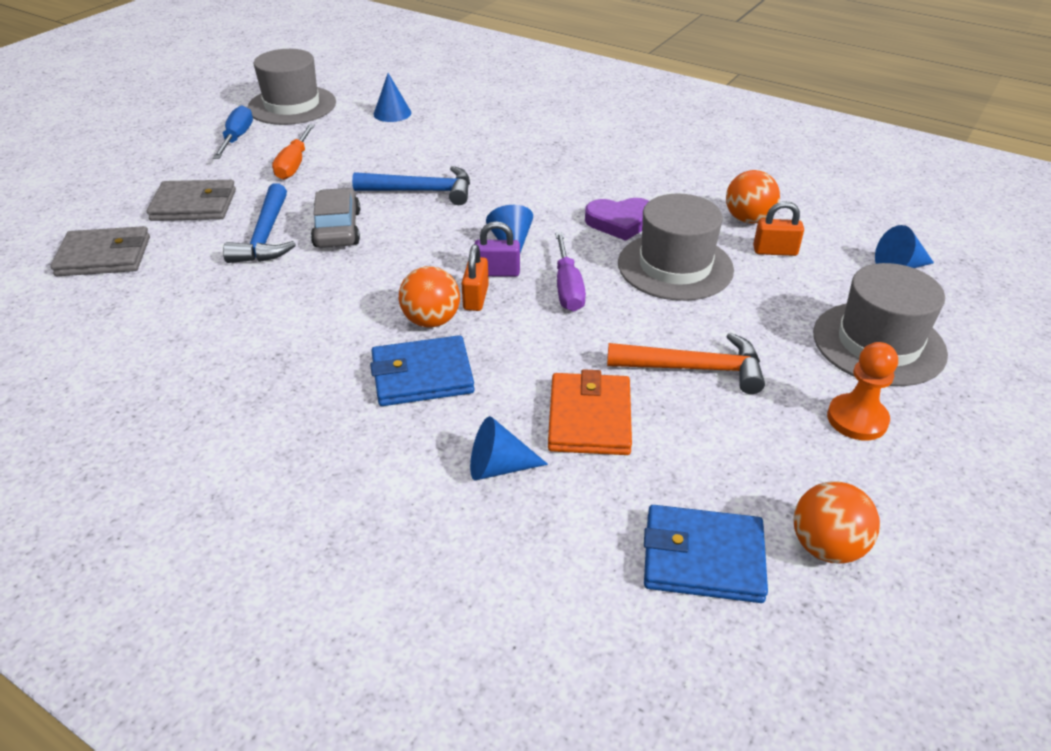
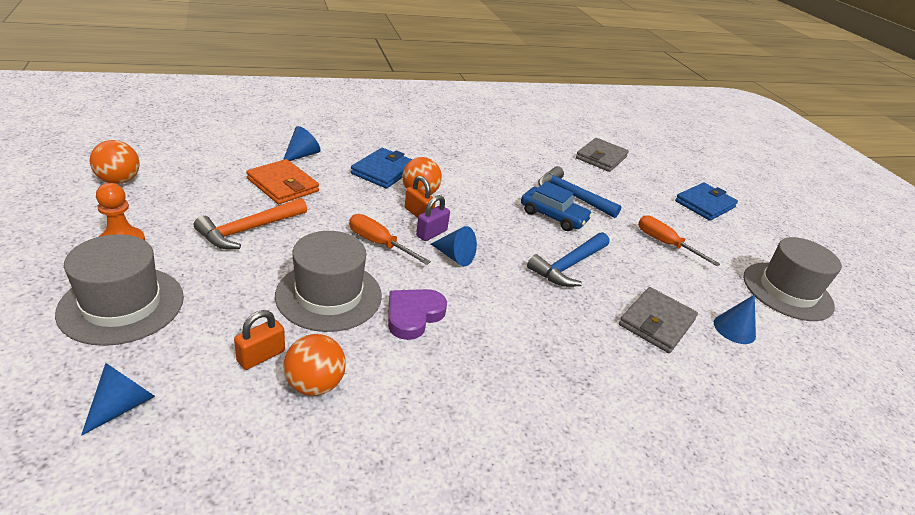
camera: 125 degrees right, 5 degrees down
(194, 205) = (636, 194): grey wallet -> grey wallet (656, 323)
(237, 138) = (733, 244): blue screwdriver -> none
(337, 229) = (553, 216): grey car -> blue car
(568, 288) = (378, 243): purple screwdriver -> orange screwdriver
(703, 558) = (179, 159): blue wallet -> blue wallet (704, 204)

